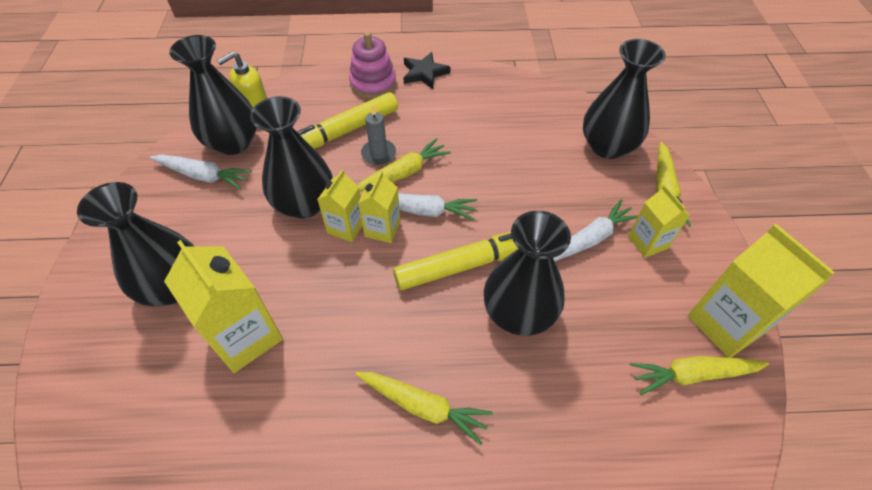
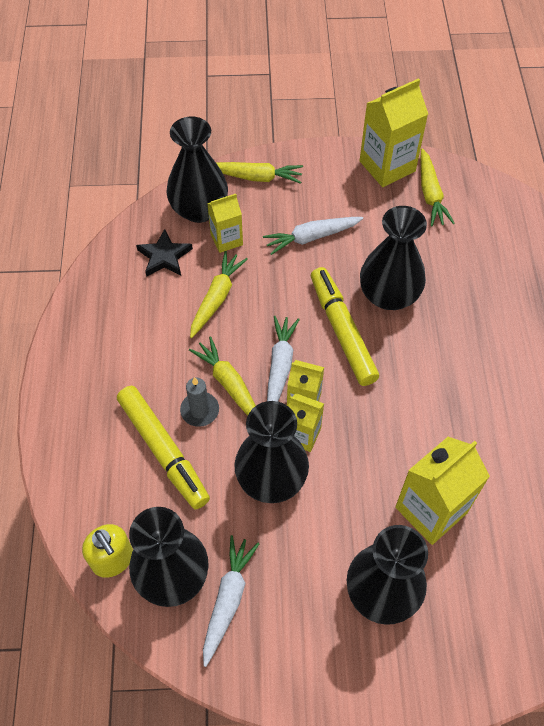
camera: 90 degrees left, 5 degrees up
(373, 83) = (78, 423): pink stacking toy -> none
(423, 406) = (477, 363): yellow carrot -> yellow carrot (217, 298)
(424, 73) = (65, 367): black star -> black star (164, 256)
(590, 239) = (311, 237): white carrot -> white carrot turned 75 degrees counterclockwise
(647, 242) = (313, 199): yellow carton -> yellow carton (226, 239)

